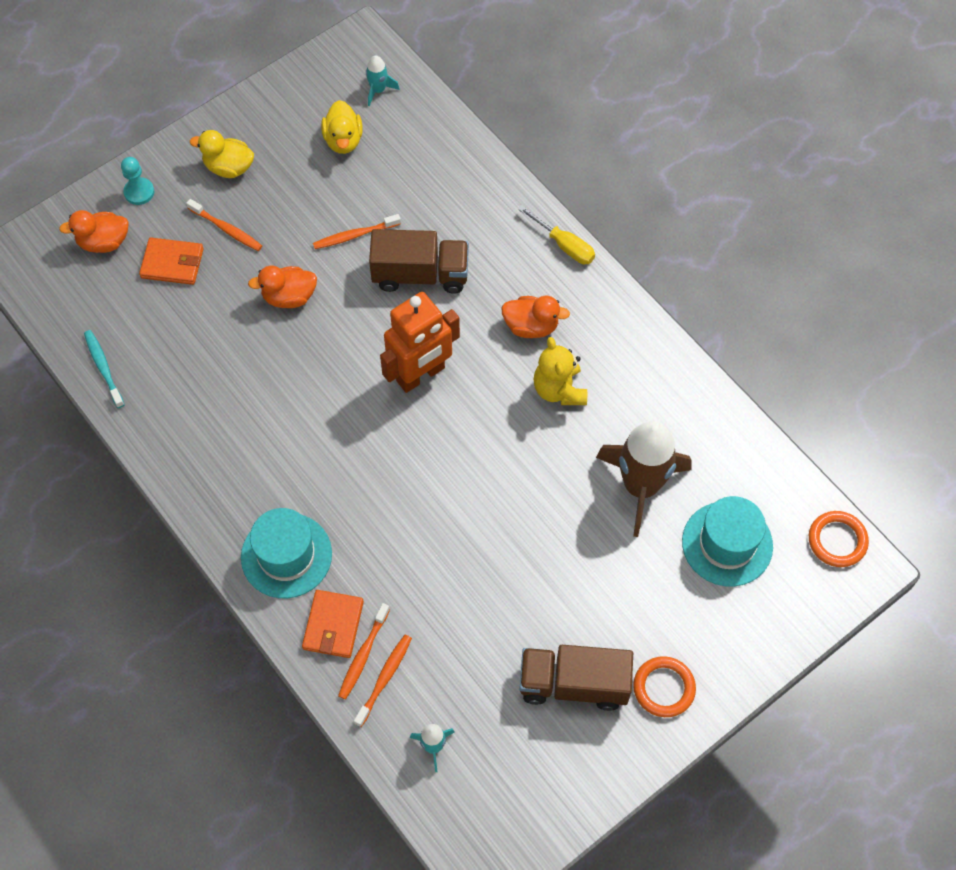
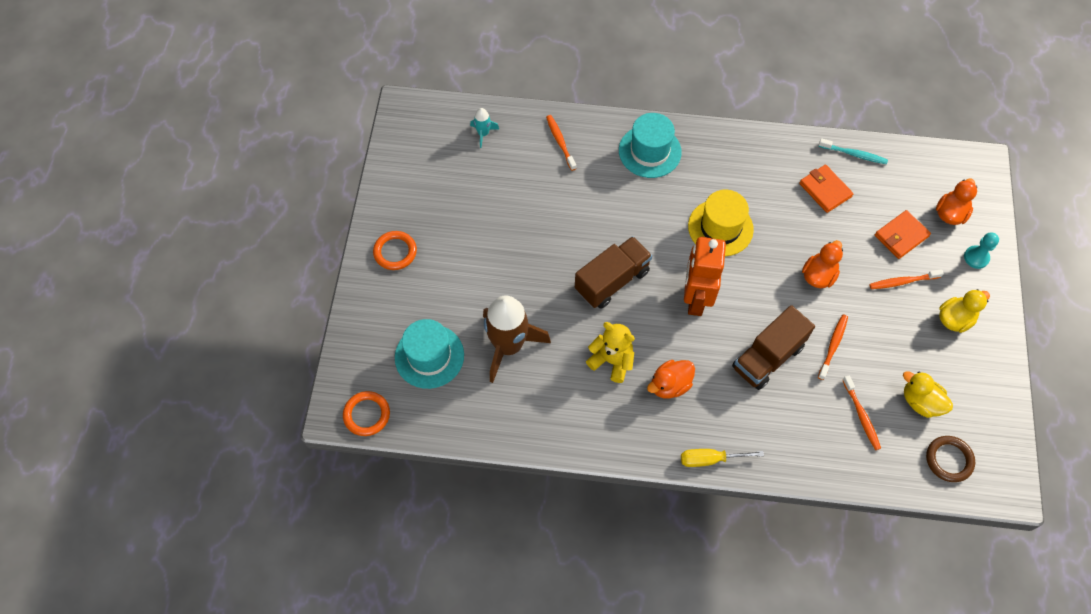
camera: 135 degrees right, 0 degrees up
(317, 416) = (720, 228): none -> yellow hat
(333, 625) = (589, 142): orange wallet -> orange wallet (825, 190)
(378, 90) = (949, 460): turquoise rocket -> brown ring
(384, 679) = (538, 141): orange toothbrush -> orange toothbrush (861, 416)
(573, 684) = (443, 215): brown truck -> brown truck (612, 281)

